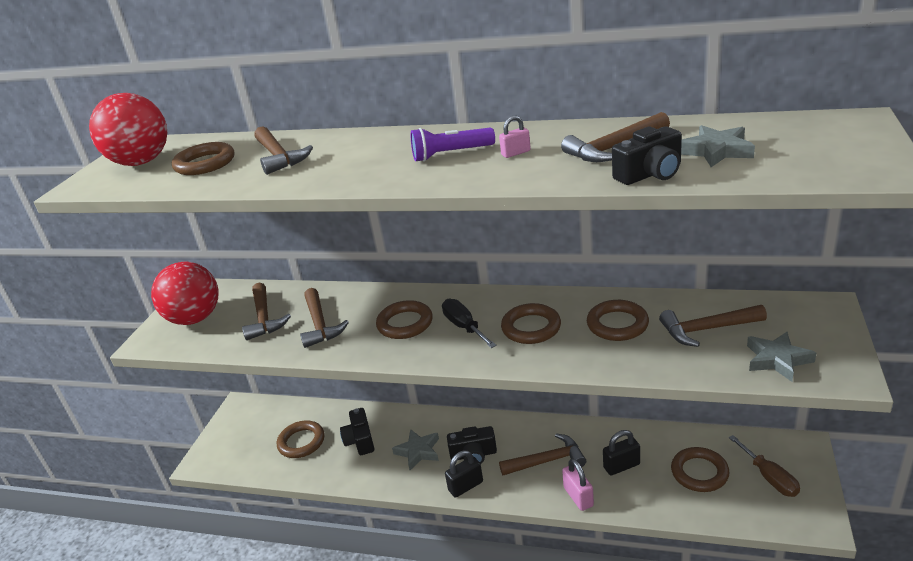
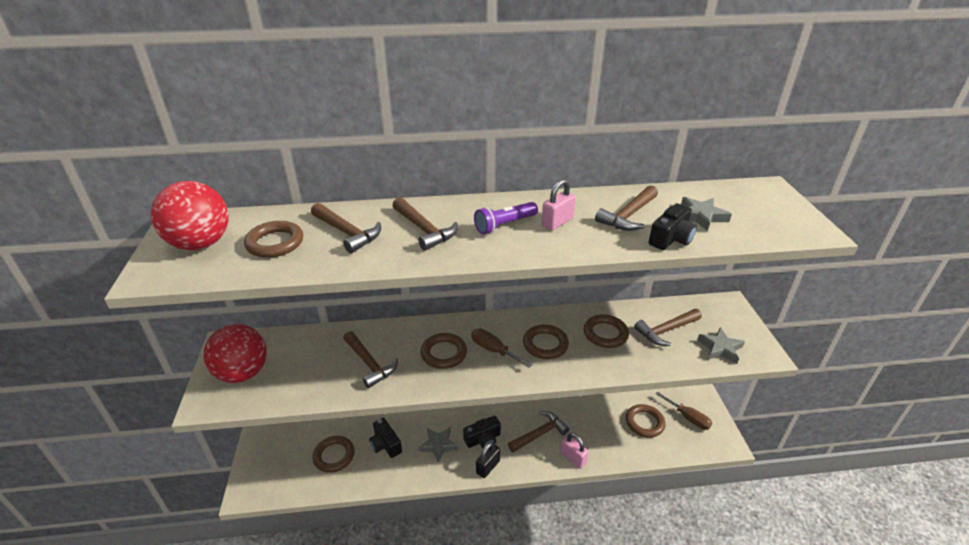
camera: 25 degrees left, 5 degrees up
(264, 318) = (313, 364): brown hammer -> brown hammer (424, 230)
(464, 327) = (493, 350): black screwdriver -> brown screwdriver
(515, 153) = (557, 222): pink padlock -> pink padlock, size x1.57
(621, 466) = (592, 428): black padlock -> none

